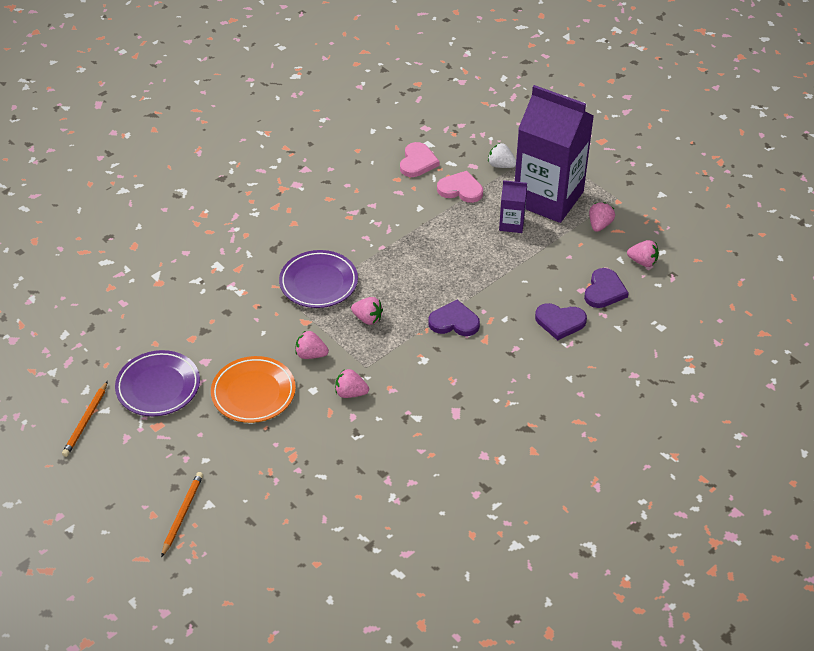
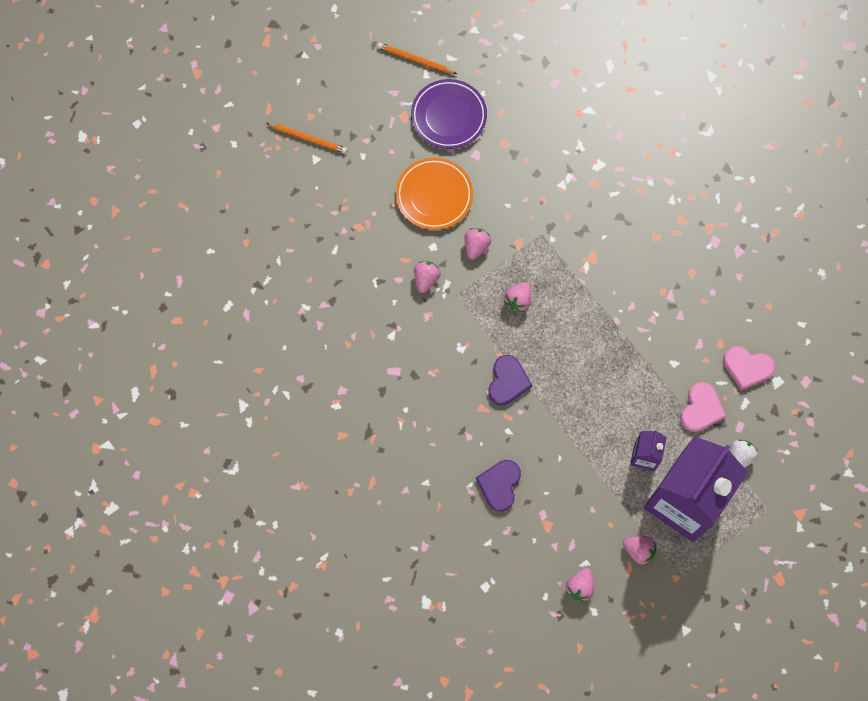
camera: 95 degrees right, 25 degrees up
(318, 282) = (569, 257): purple plate -> none
(604, 291) = (540, 537): purple heart -> none

